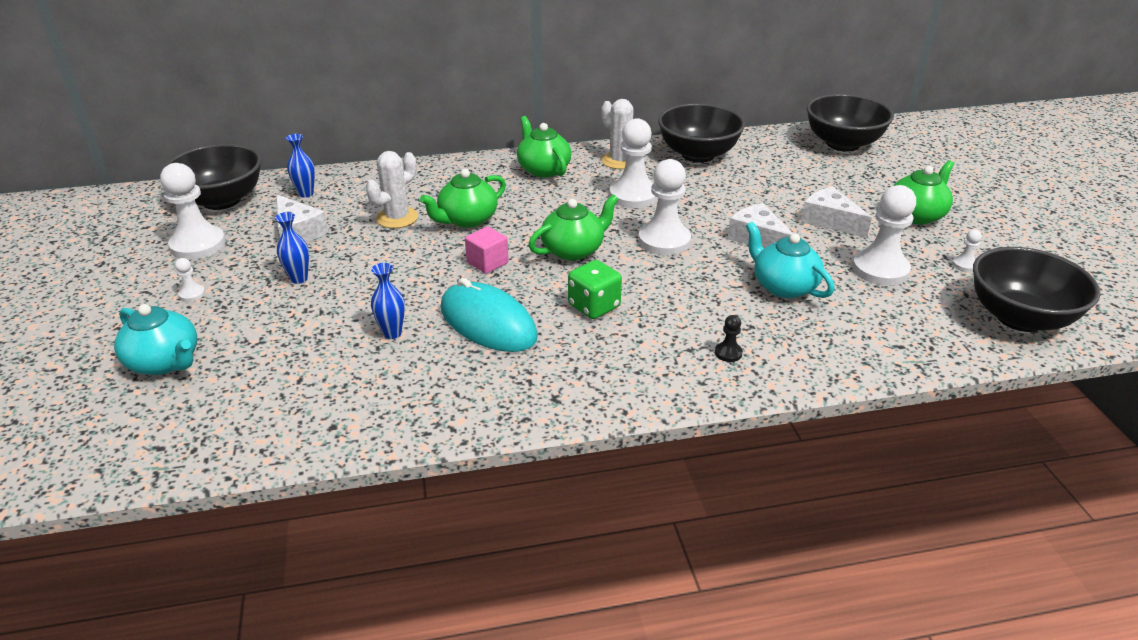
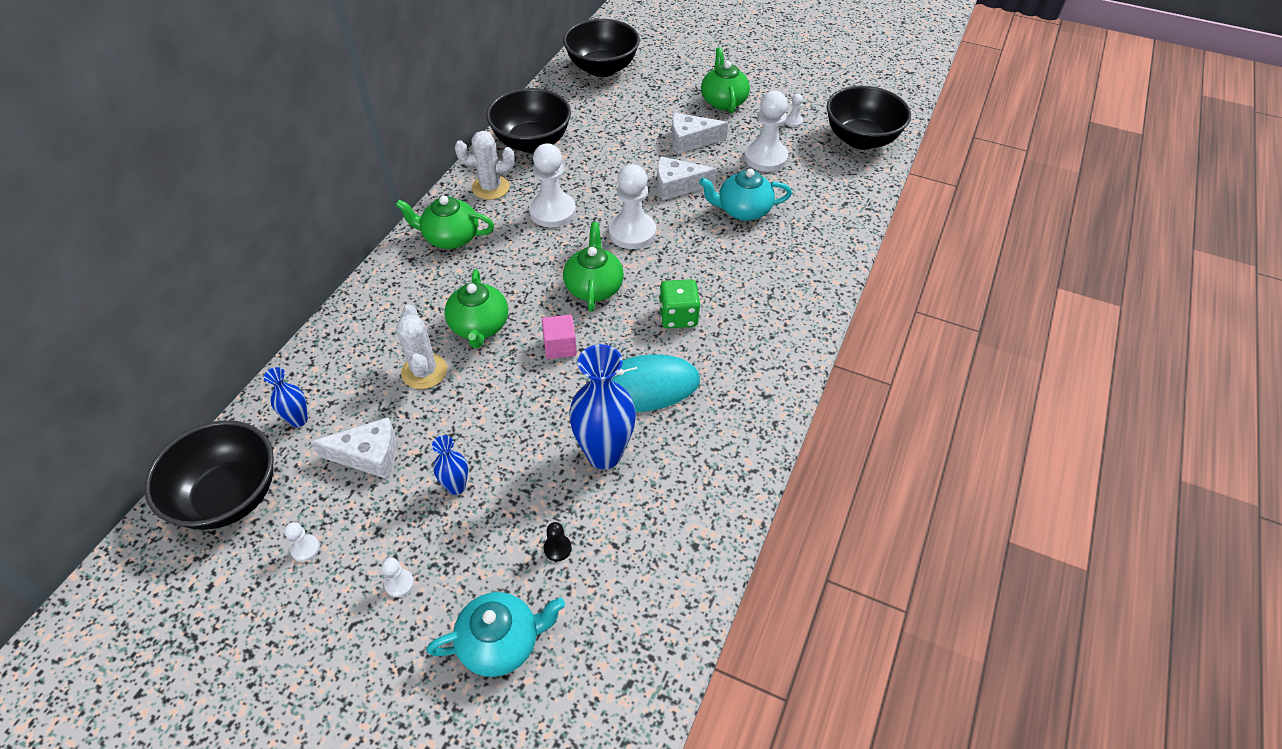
camera: 55 degrees left, 15 degrees up
(198, 245) = (305, 548): white pawn -> white pawn, size x0.43
(392, 333) = (604, 454): blue vase -> blue vase, size x1.97
(728, 353) = (789, 281): black pawn -> black pawn (557, 548)

